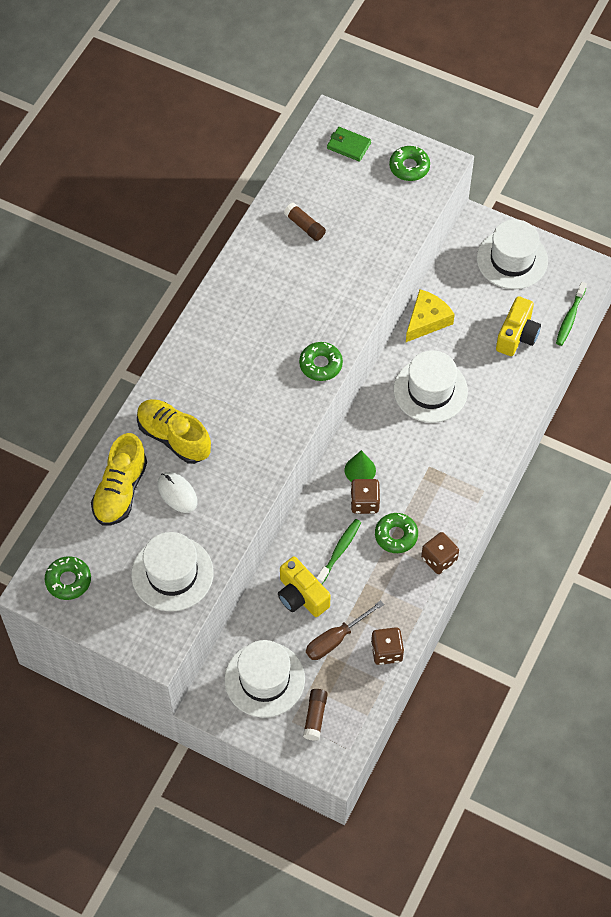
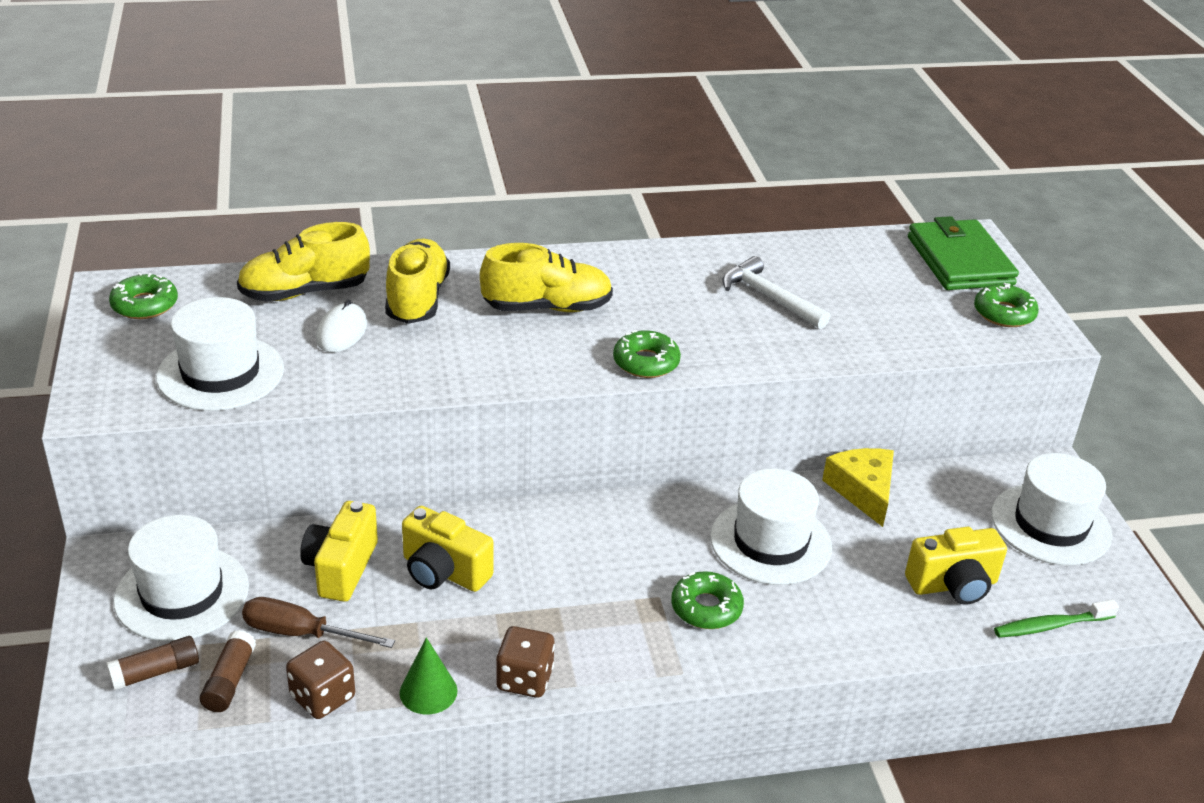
camera: 50 degrees right, 25 degrees down
(233, 378) = (547, 308): none -> yellow shoe
(305, 226) = (813, 274): brown glue stick -> brown glue stick (229, 681)
(309, 264) = (769, 297): none -> white hammer
(339, 550) = (443, 572): green toothbrush -> yellow camera
(349, 145) = (960, 261): green wallet -> green wallet, size x1.91
(360, 470) = (582, 534): green cone -> green cone (428, 691)
(364, 502) = (539, 561): brown dice -> none
(396, 535) = (519, 615): green donut -> green donut (706, 608)
(427, 320) = (863, 490): yellow cheese -> yellow cheese turned 105 degrees counterclockwise

